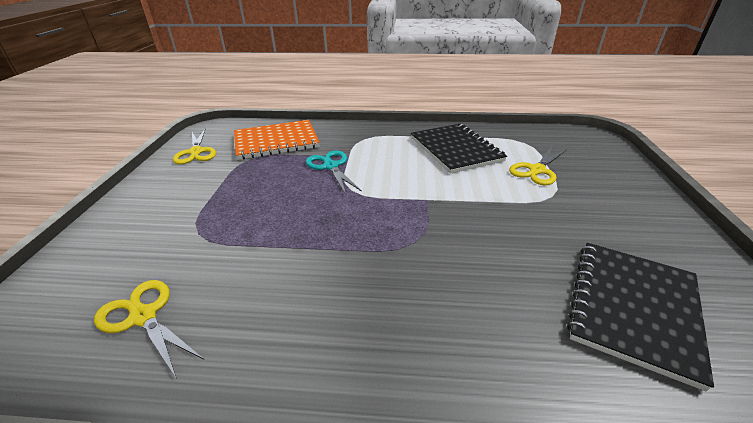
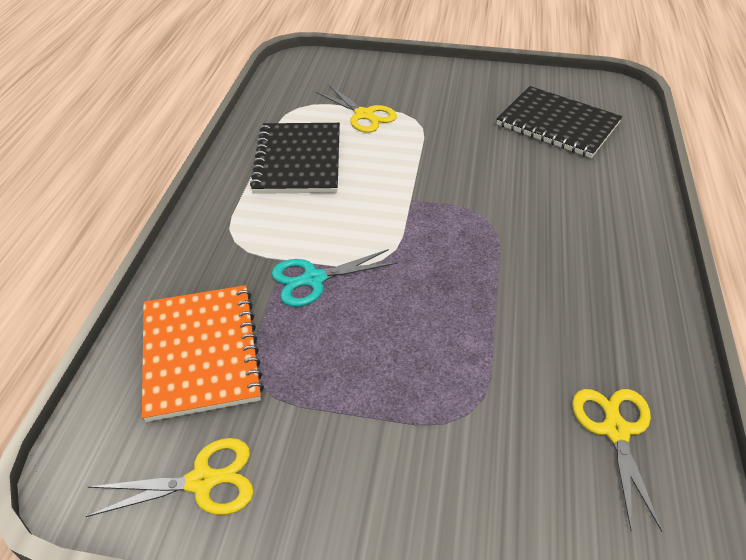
camera: 85 degrees left, 10 degrees up
(143, 317) = (615, 431): yellow scissors -> yellow scissors turned 135 degrees clockwise
(455, 149) = (298, 160): black notebook -> black notebook turned 75 degrees counterclockwise

